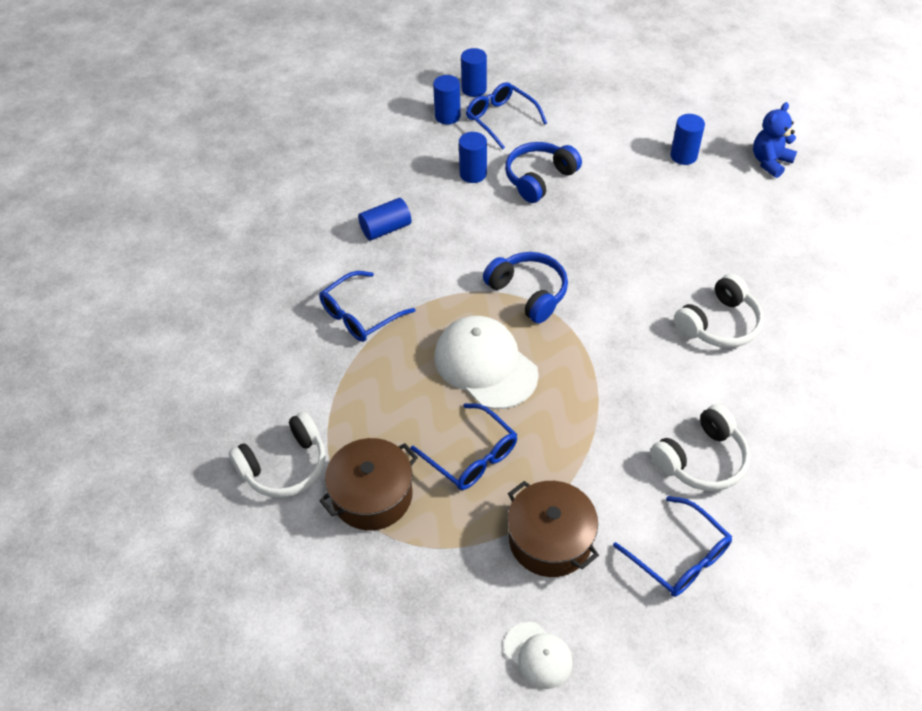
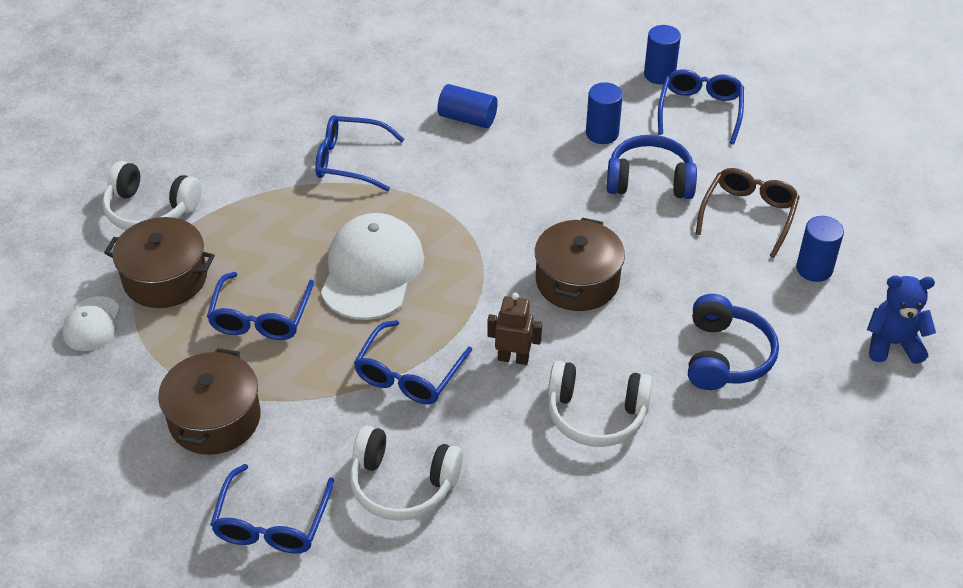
camera: 50 degrees right, 5 degrees down
(474, 89) = (720, 70): blue cylinder -> none
(528, 293) = (489, 253): blue headphones -> blue headphones (725, 356)
(538, 655) = (89, 472): white cap -> white cap (92, 324)
(596, 265) = (577, 281): none -> brown pot
(603, 400) = (408, 374): none -> blue glasses
(613, 155) = (748, 215): none -> brown glasses
(636, 336) = (513, 358): none -> brown robot

